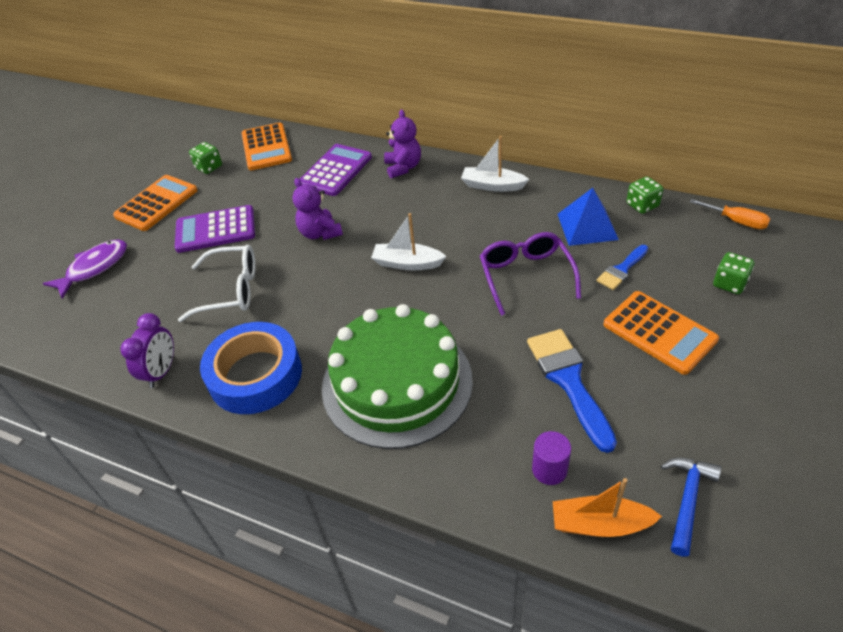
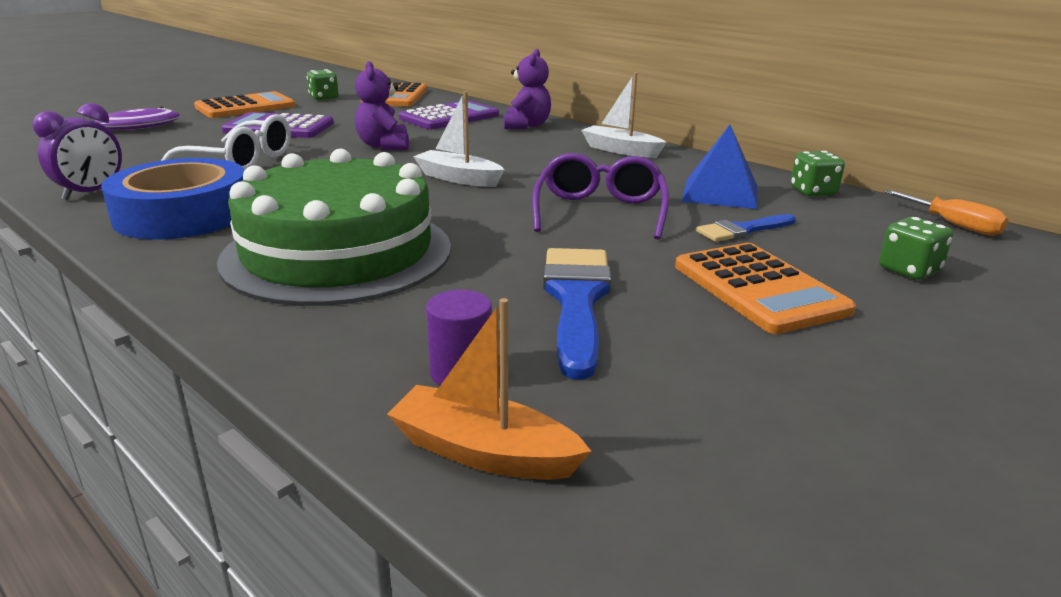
camera: 15 degrees right, 20 degrees down
(687, 500) = (671, 468): blue hammer -> none

